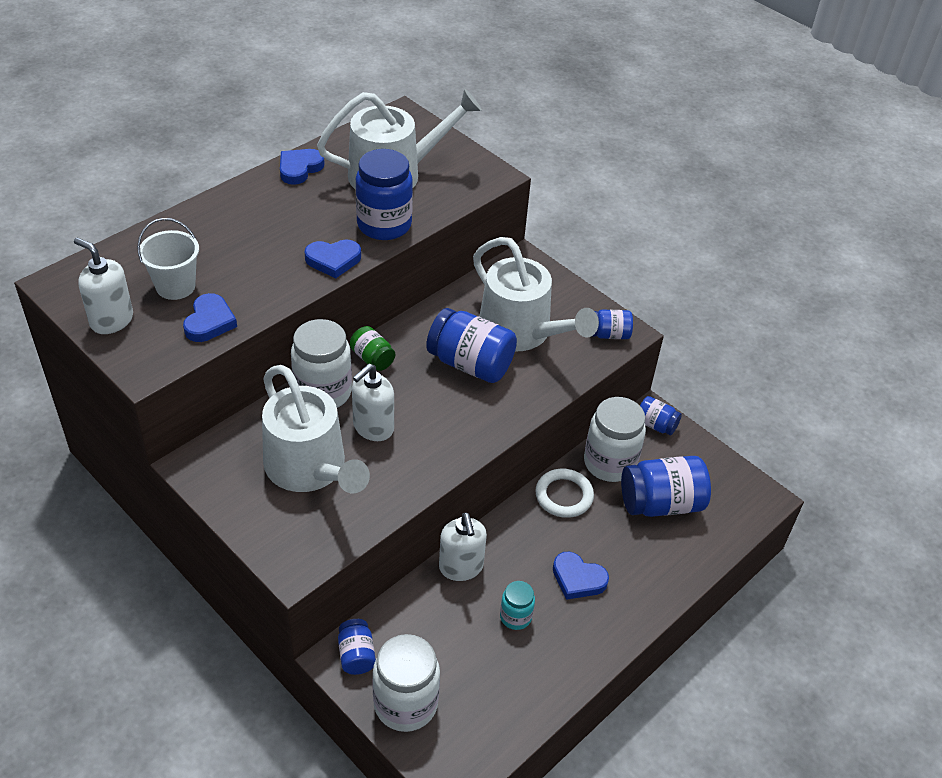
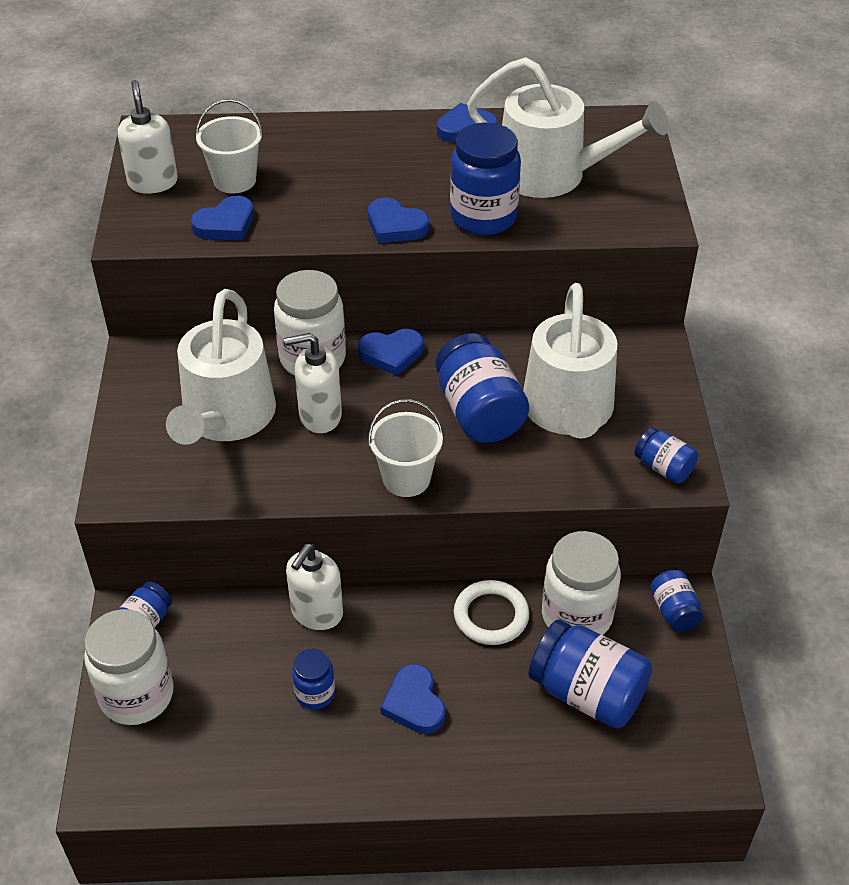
camera: 45 degrees right, 0 degrees up
(372, 358) = (391, 354): green jar -> blue heart
(474, 433) = (406, 479): none -> white bucket
(515, 617) = (315, 694): turquoise jar -> blue jar

